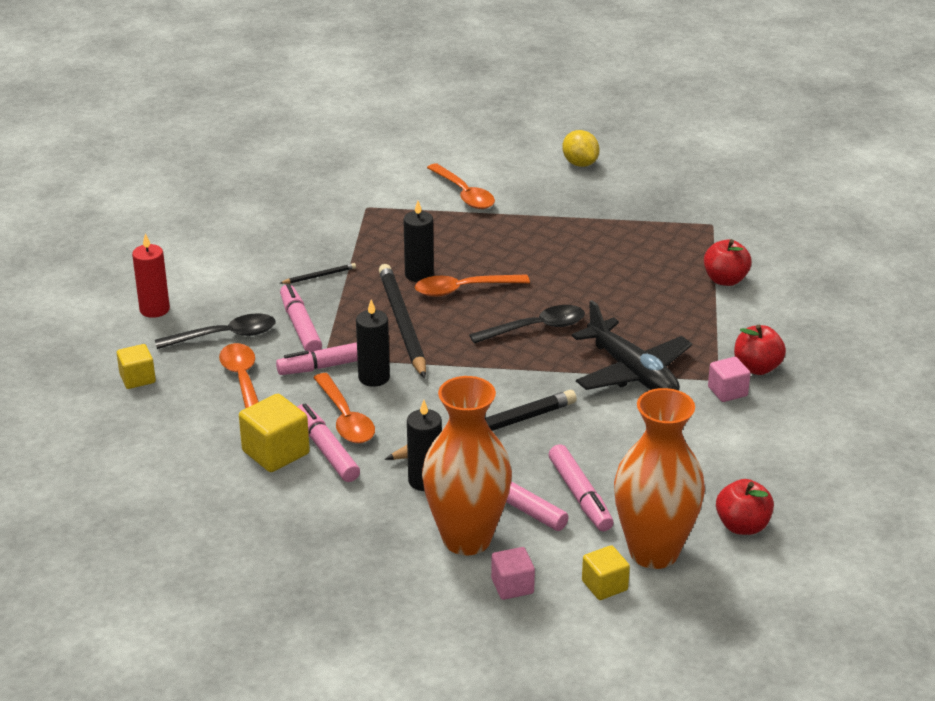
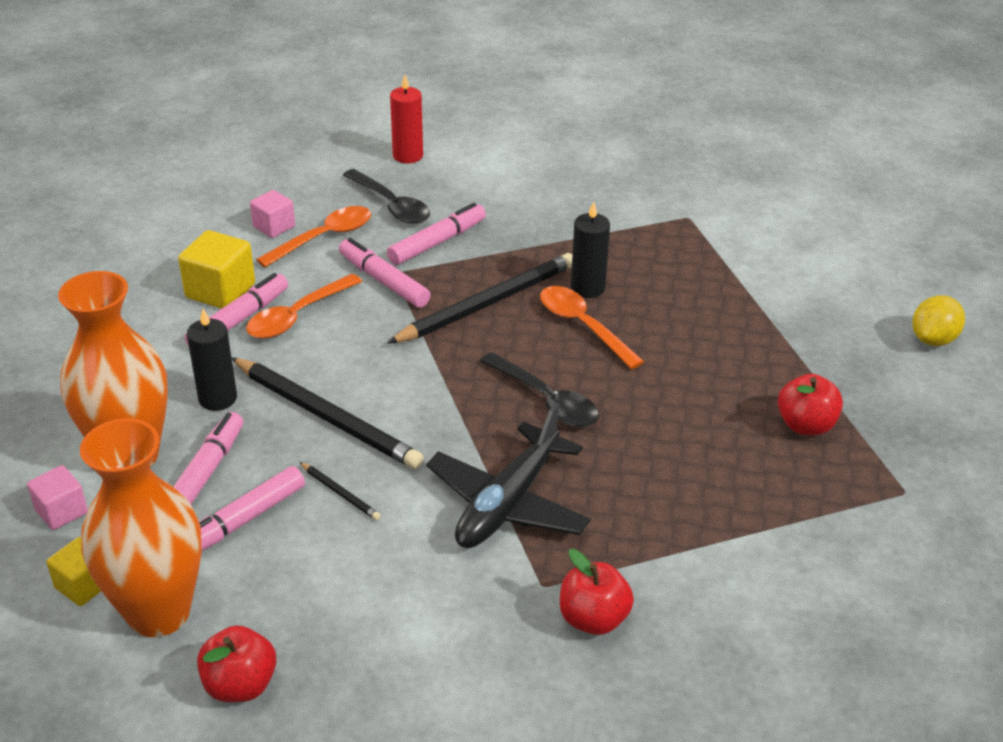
camera: 65 degrees right, 5 degrees up
(137, 378) = (294, 181): yellow cube -> none
(319, 276) = (534, 227): black pencil -> black pencil (340, 493)
(374, 377) = (378, 313): black candle -> none
(464, 194) = (776, 272): orange spoon -> none
(725, 280) = (778, 537): red apple -> red apple (805, 425)
(727, 391) = (521, 602): pink cube -> pink cube (274, 227)

